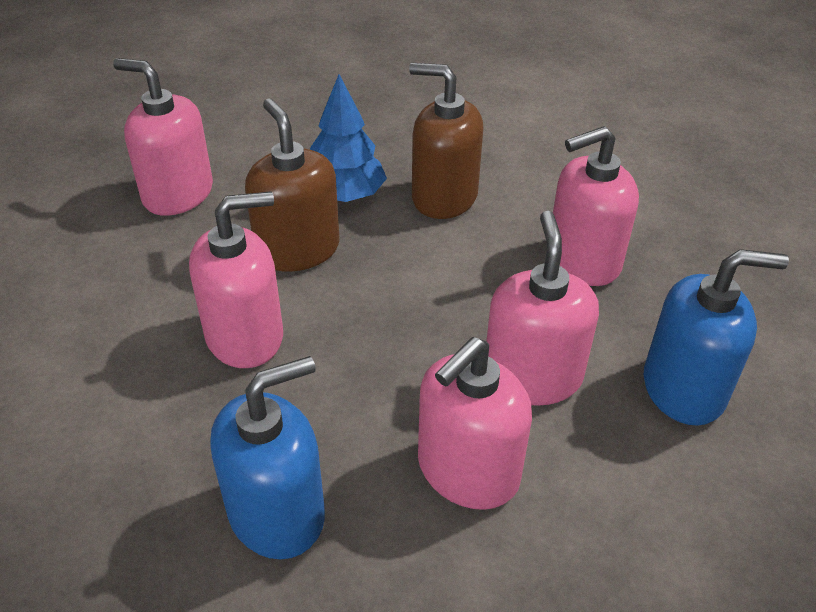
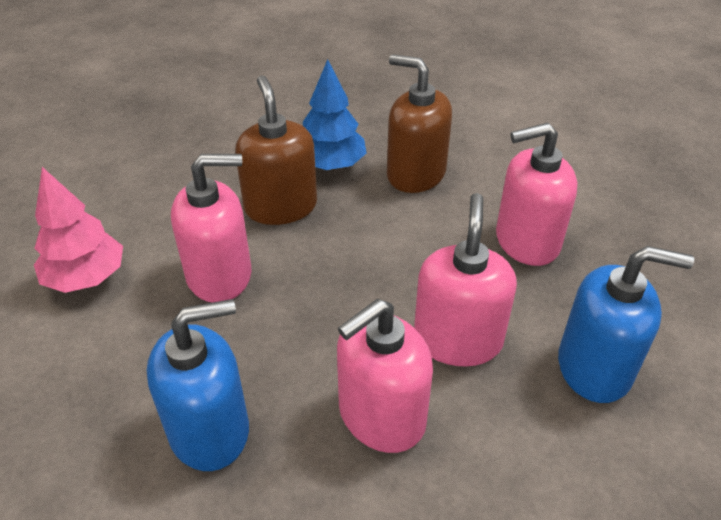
camera: 10 degrees right, 0 degrees up
(84, 357) = (86, 278): none -> pink tree
(178, 194) = (194, 151): pink soap dispenser -> none

